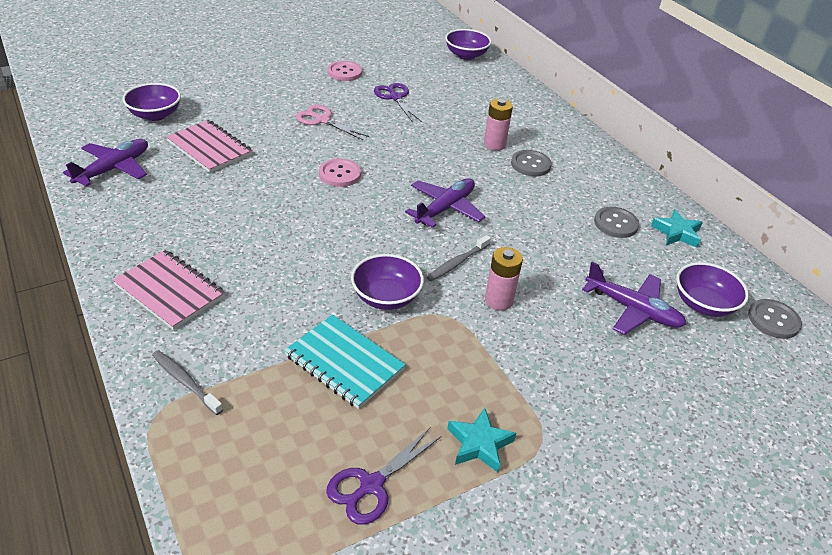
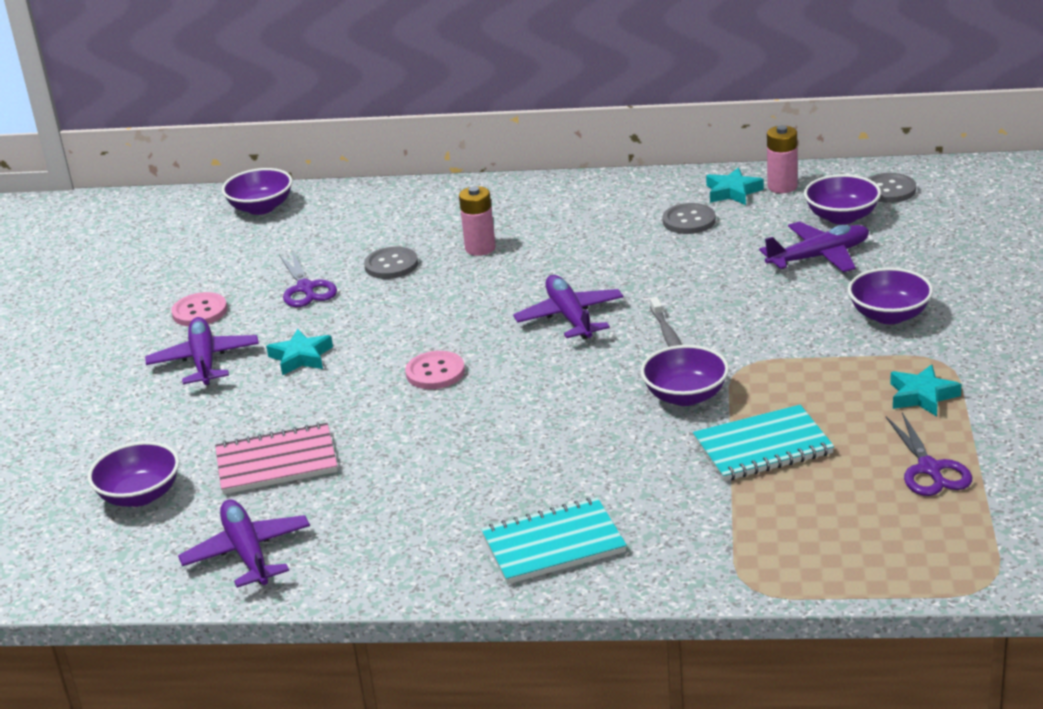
camera: 50 degrees left, 10 degrees down
(170, 291) = (553, 544): pink notebook -> turquoise notebook
(185, 382) = (714, 557): grey toothbrush -> none
(297, 90) = (204, 361): none -> purple plane
(322, 120) = (301, 357): pink scissors -> turquoise star
(395, 97) = (305, 288): purple scissors -> purple scissors turned 120 degrees counterclockwise
(499, 300) = (746, 328): pink battery -> pink battery (782, 186)
(530, 164) = (541, 237): grey button -> grey button (391, 265)
(584, 381) = (889, 315): none -> purple bowl

